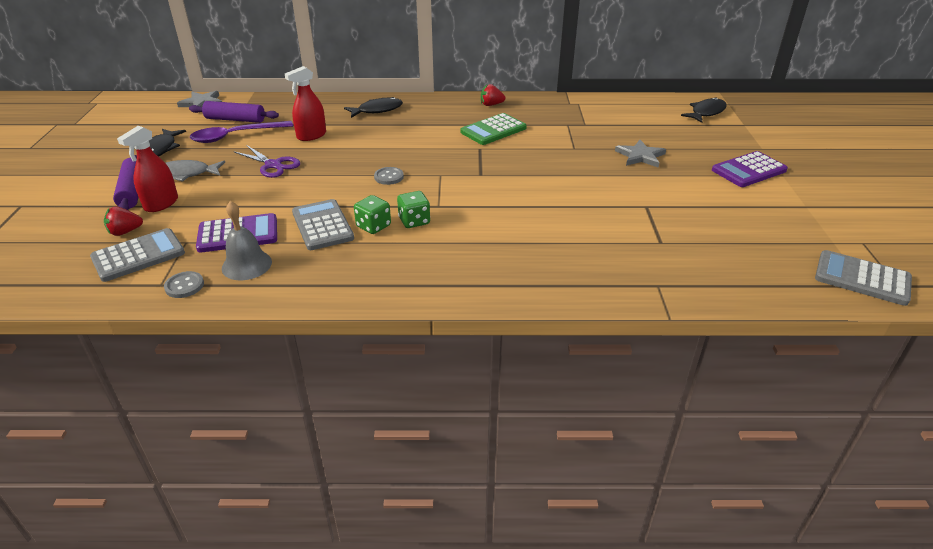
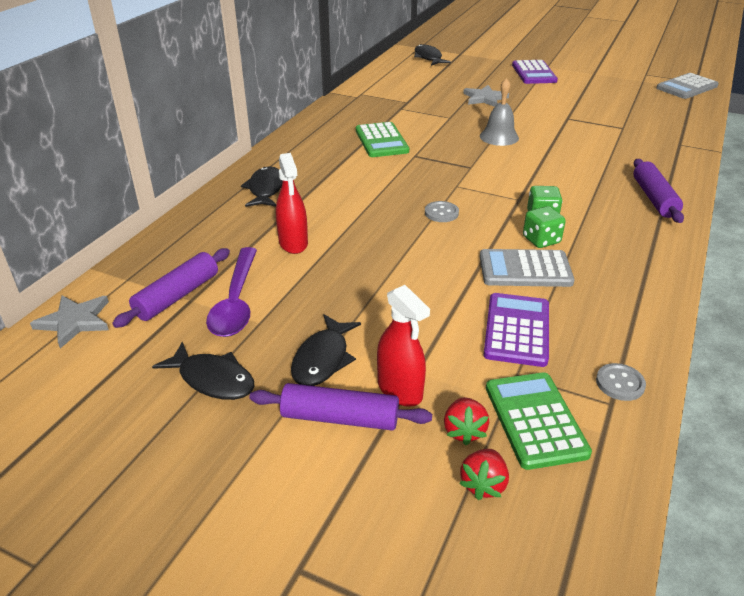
camera: 65 degrees left, 0 degrees up
(138, 256) = (535, 420): grey calculator -> green calculator
(186, 174) = (323, 359): grey fish -> black fish
(246, 265) = (588, 331): grey bell -> grey bell (499, 137)
(273, 165) = (353, 282): purple scissors -> none
(491, 105) = (321, 129): red strawberry -> red strawberry (483, 484)
(499, 278) = (654, 198): none -> purple rolling pin

